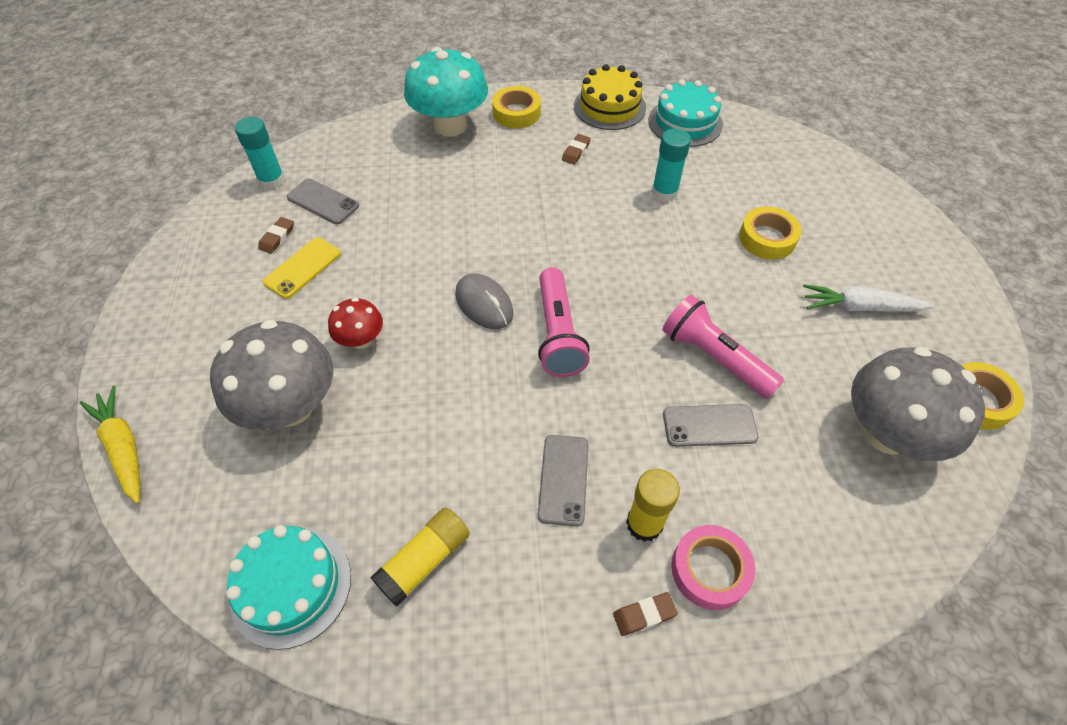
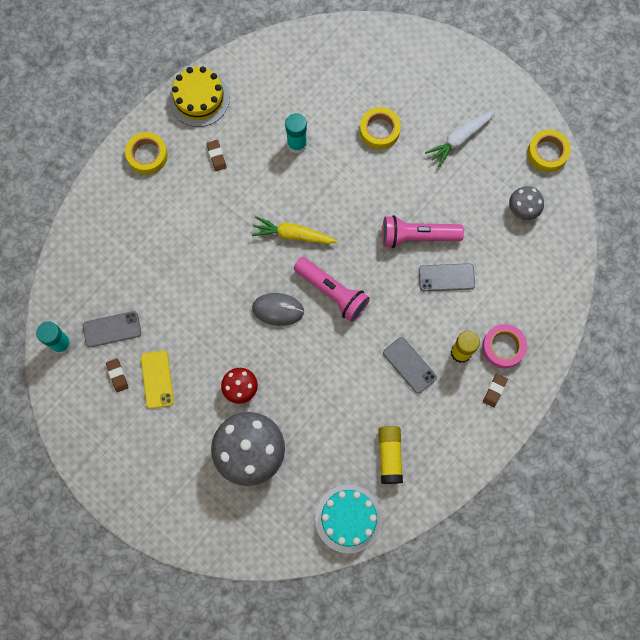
camera: 45 degrees left, 20 degrees up
(123, 447) = (198, 546): yellow carrot -> yellow carrot (293, 235)
(450, 126) = (118, 203): turquoise mushroom -> none
(685, 122) = (257, 73): turquoise cake -> none
(709, 425) = (446, 277): grey phone -> grey phone turned 45 degrees clockwise
(887, 433) = (523, 209): grey mushroom -> grey mushroom, size x0.51

